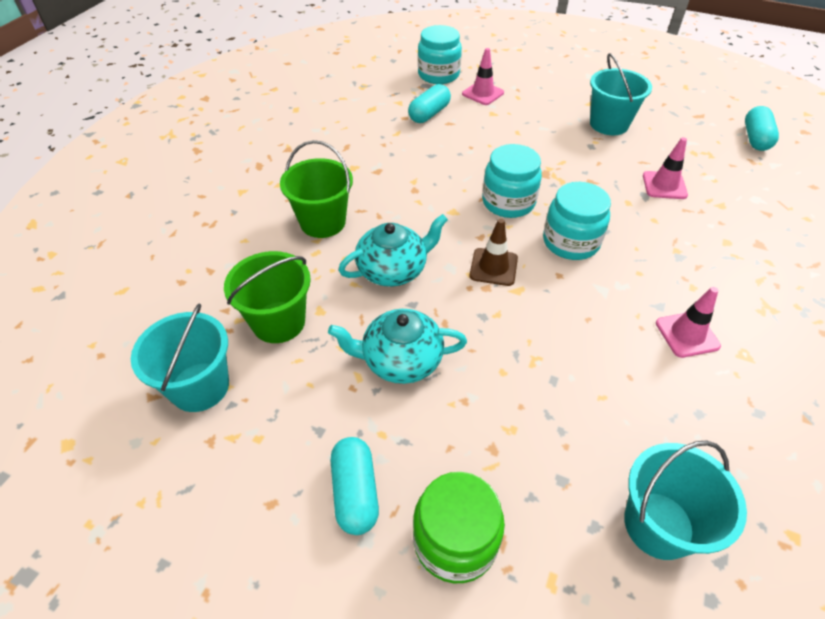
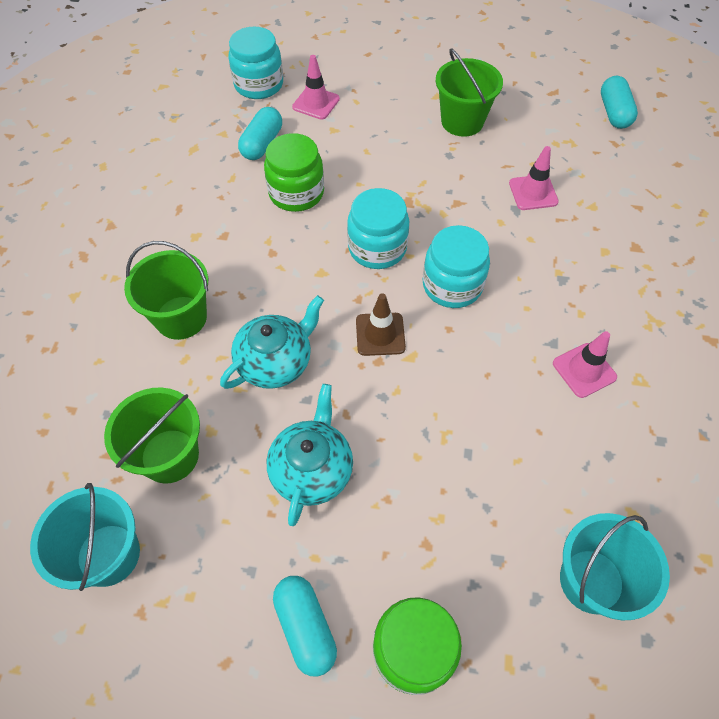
camera: 15 degrees left, 10 degrees up
(401, 360) = (312, 469): turquoise teapot -> turquoise teapot turned 120 degrees clockwise
(448, 151) = (296, 193): none -> green jar
(609, 124) = (462, 121): turquoise bucket -> green bucket

